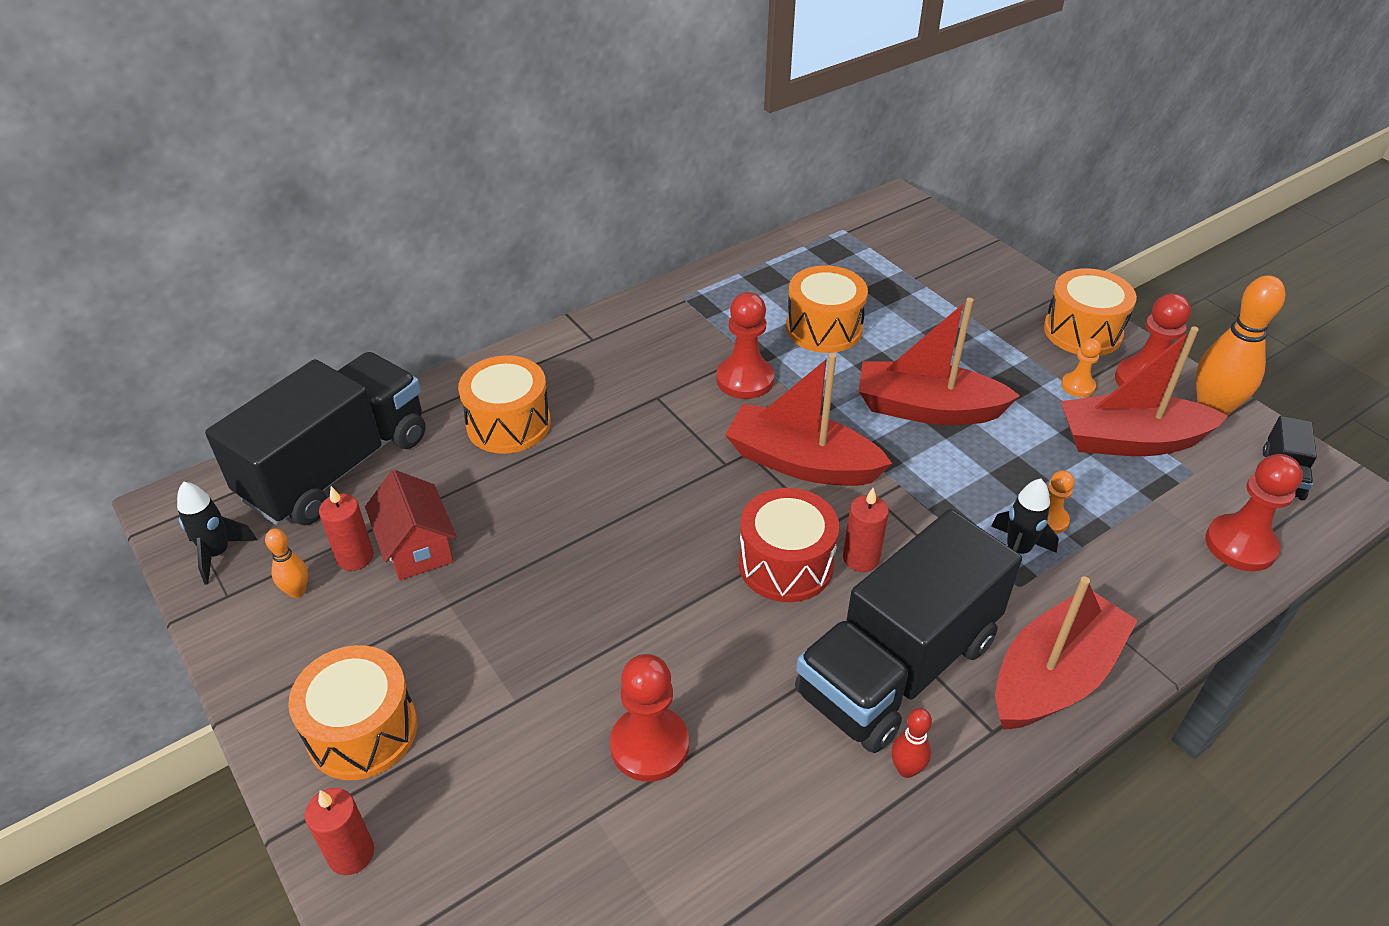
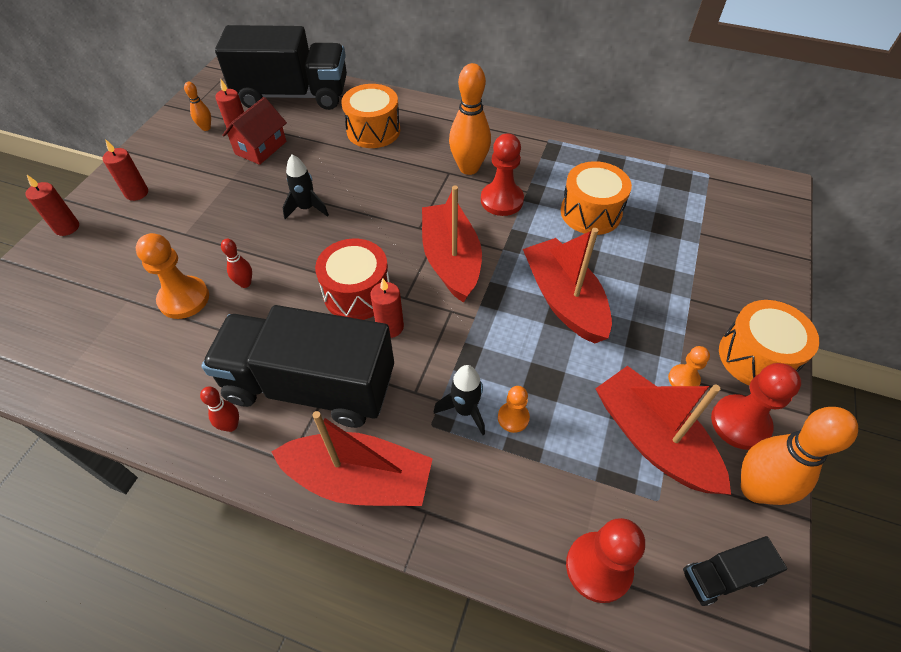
camera: 55 degrees right, 10 degrees up
(218, 554) = (212, 93): black rocket -> black rocket (307, 208)
(362, 731) = (136, 193): orange drum -> red candle
(649, 745) = (184, 299): red pawn -> orange pawn
(666, 378) = (469, 168): none -> orange bowling pin
(677, 667) = (245, 283): none -> red bowling pin

